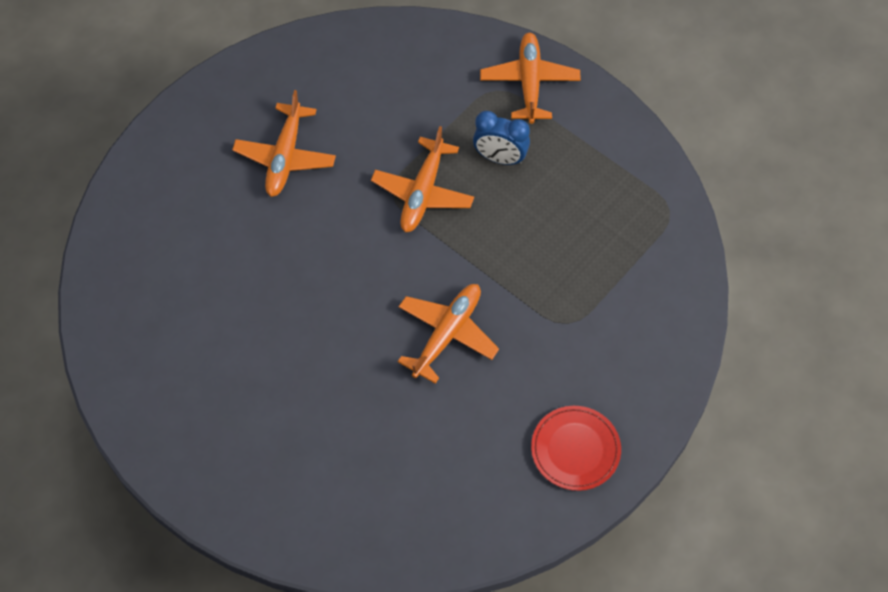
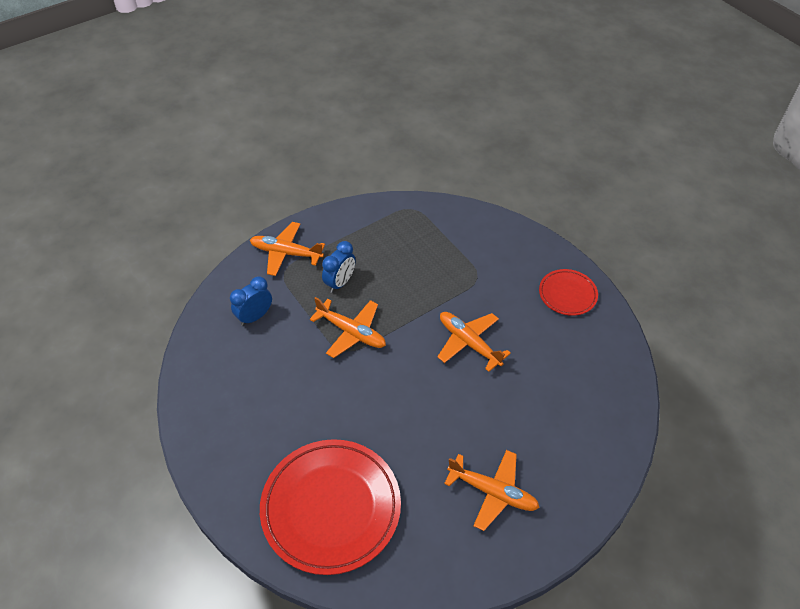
camera: 75 degrees left, 10 degrees down
(175, 236) = (331, 507): none -> red plate
(285, 157) = (286, 413): orange plane -> orange plane (493, 492)
(415, 81) = (255, 317): none -> blue clock

